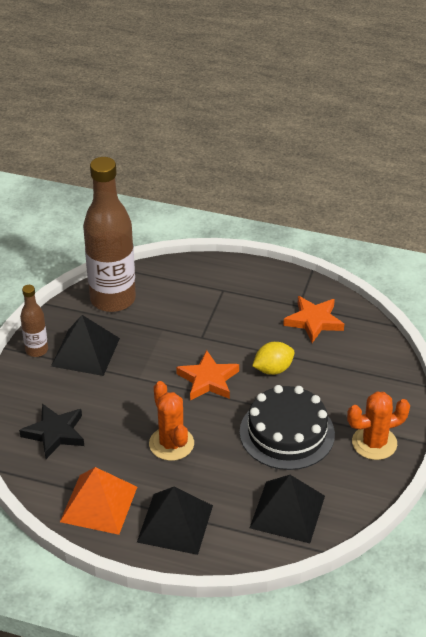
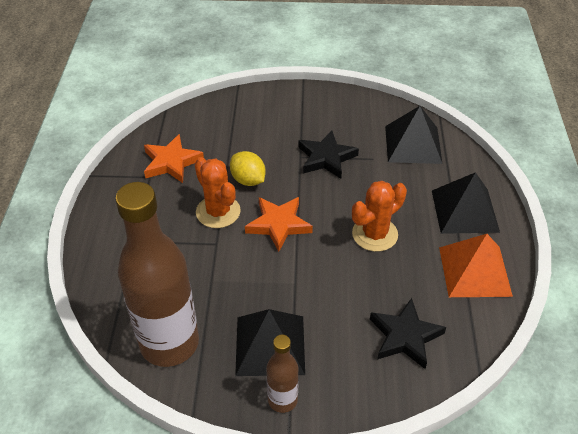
camera: 105 degrees left, 5 degrees up
(287, 433) = (326, 158): black cake -> black star
(374, 443) = (315, 106): orange cactus -> orange cactus (218, 212)

